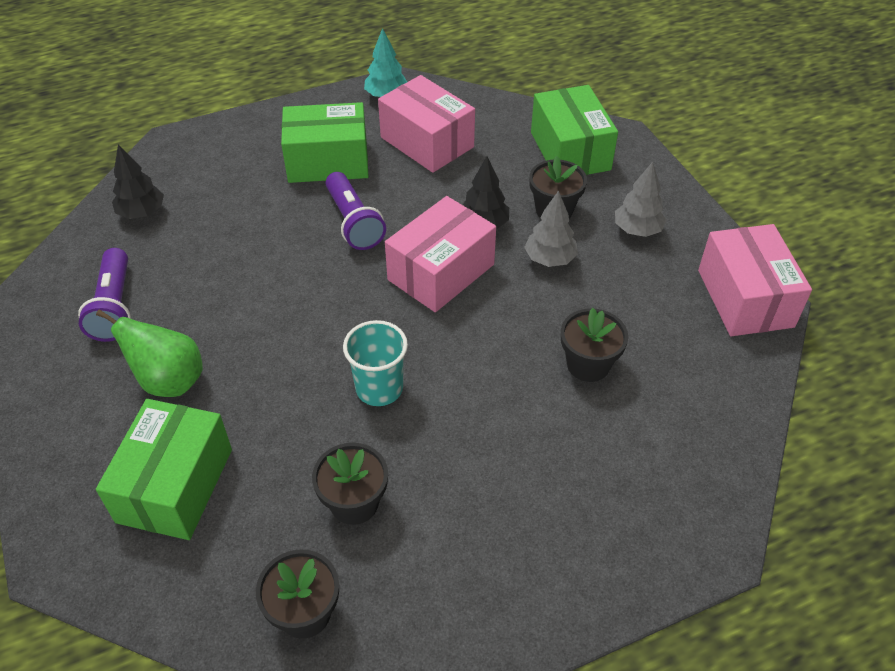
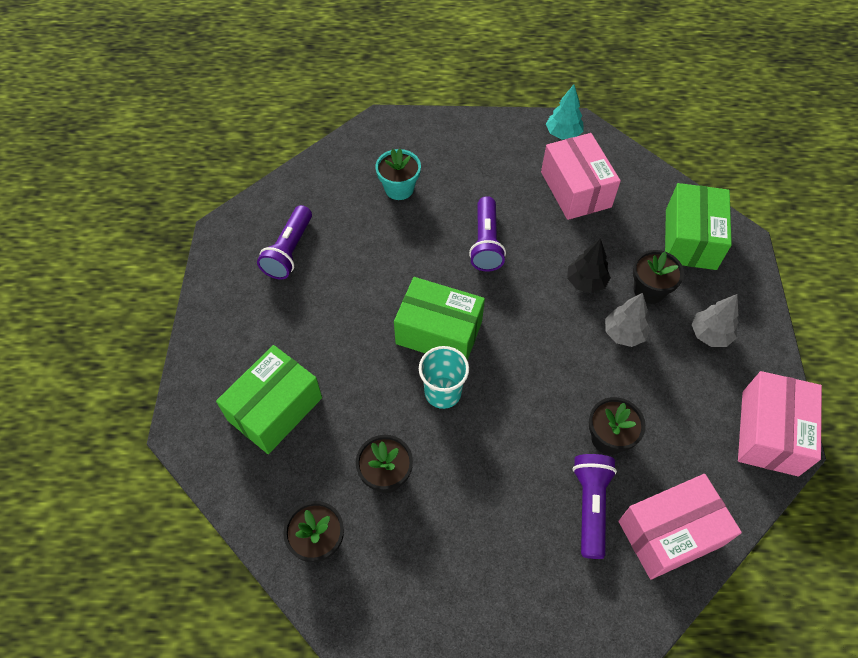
camera: 25 degrees right, 10 degrees up
(142, 213) = (337, 178): black tree -> none
(169, 381) = (302, 326): green pear -> none
(224, 200) = (399, 188): none -> turquoise flower pot
(328, 161) = (490, 180): green box -> green box (439, 332)
(441, 272) = (532, 312): pink box -> pink box (670, 533)
(605, 439) = (590, 506): none -> purple flashlight

